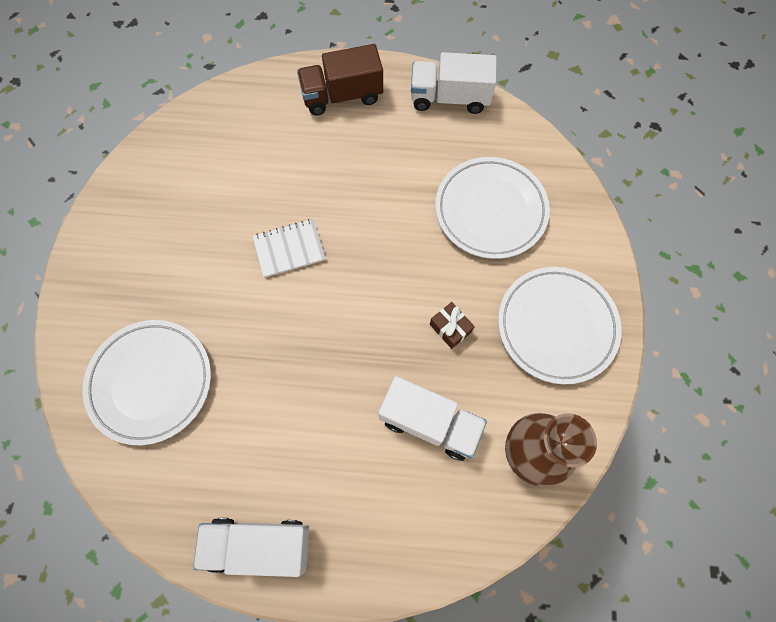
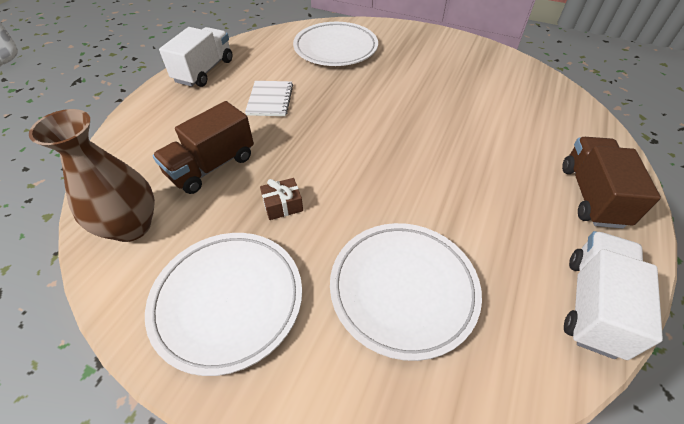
camera: 110 degrees right, 20 degrees down
(289, 249) = (410, 122): white notebook -> white notebook (270, 100)
(429, 422) = (212, 166): white truck -> brown truck

